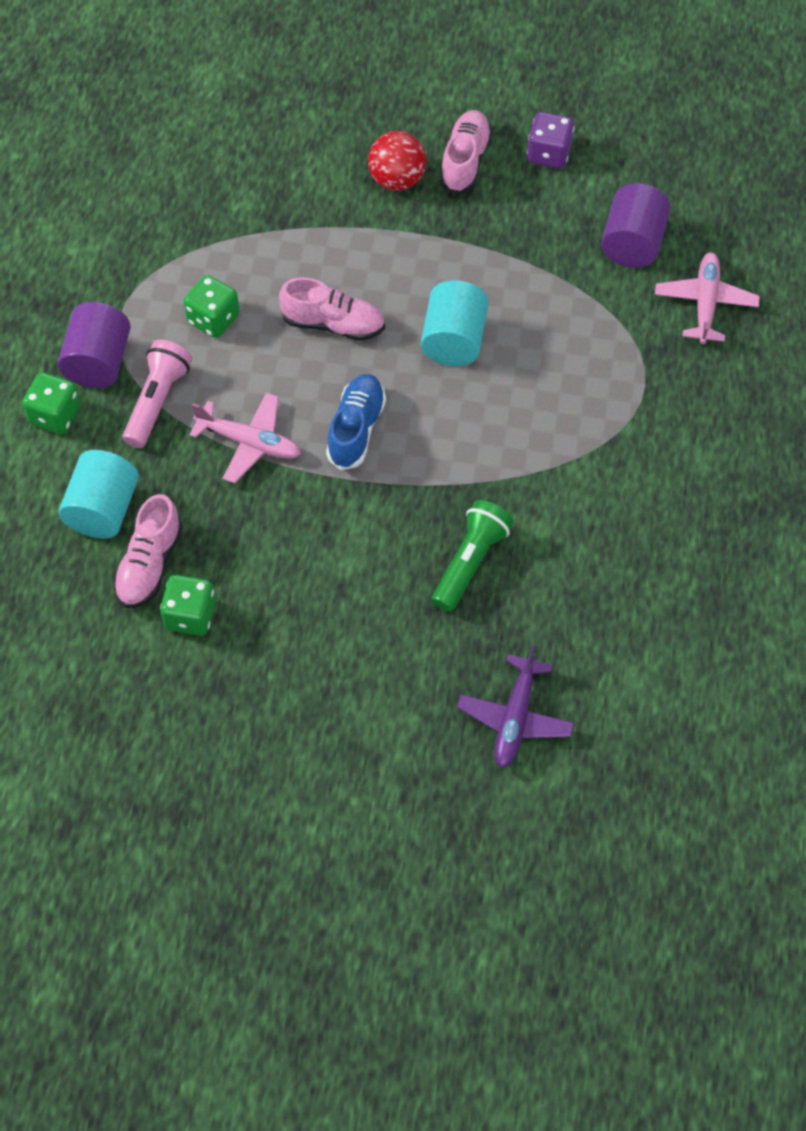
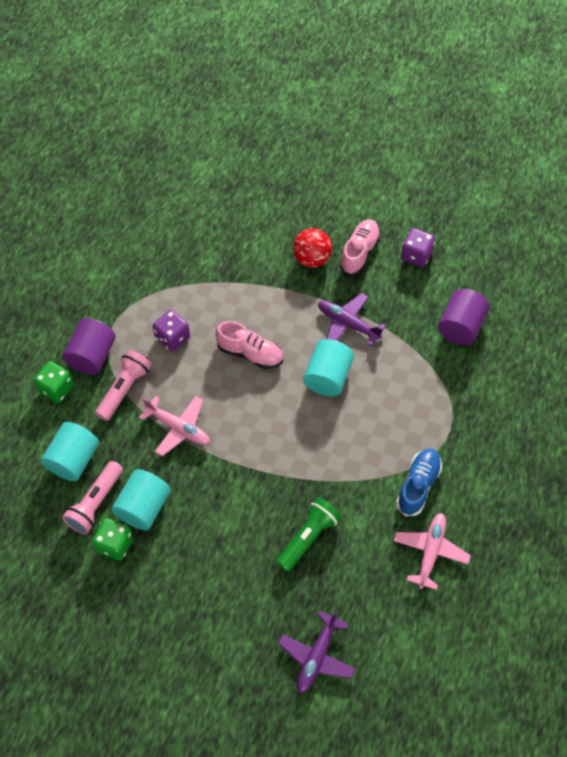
camera: 10 degrees right, 0 degrees up
(149, 564) = (95, 503): pink shoe -> pink flashlight
(213, 319) = (172, 338): green dice -> purple dice
(221, 558) = (143, 507): none -> turquoise cylinder
(356, 429) = (250, 430): blue shoe -> blue shoe (418, 485)
(468, 263) = (347, 324): none -> purple plane
(705, 303) = (502, 376): pink plane -> pink plane (430, 551)

